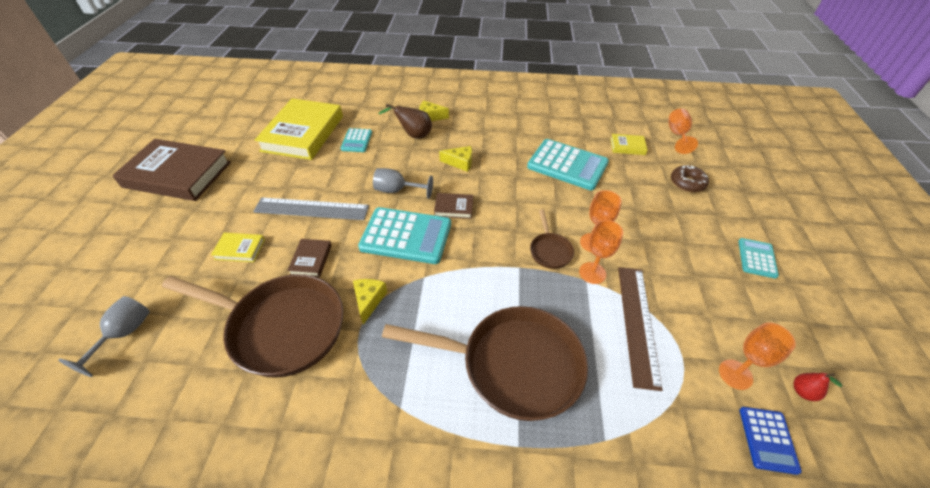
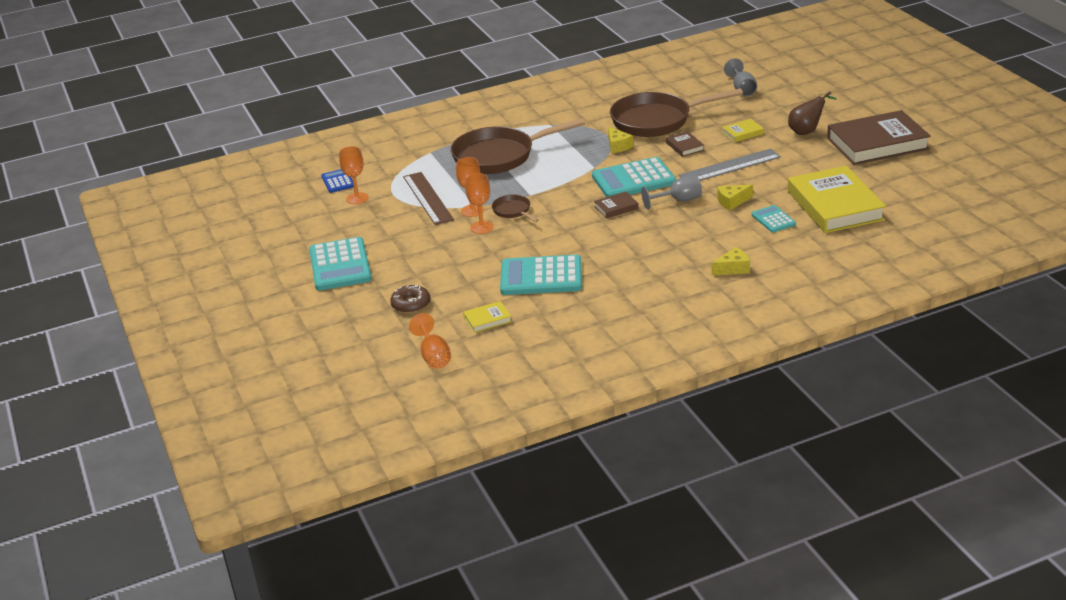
camera: 155 degrees right, 15 degrees down
(413, 135) = (725, 245): brown pear -> brown pear (807, 131)
(460, 163) = (648, 240): yellow cheese -> yellow cheese (732, 202)
(757, 258) = (340, 265): turquoise calculator -> turquoise calculator, size x1.91
(802, 392) = (314, 205): red pear -> none

